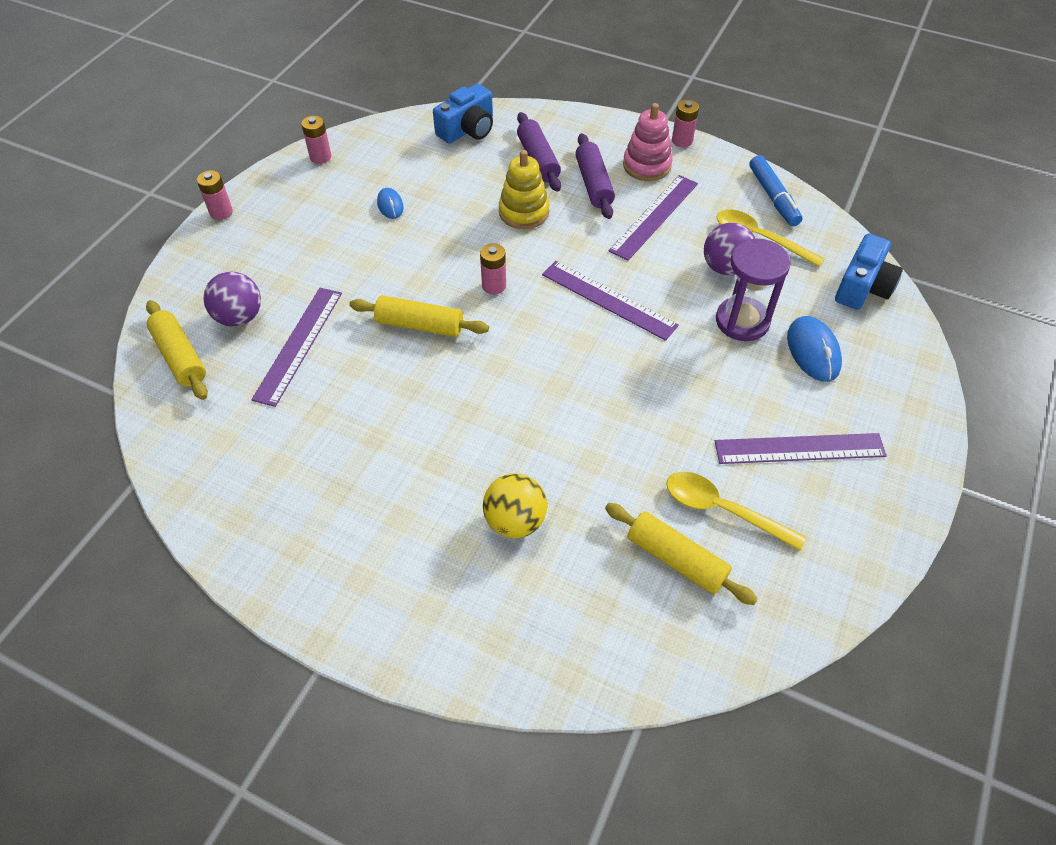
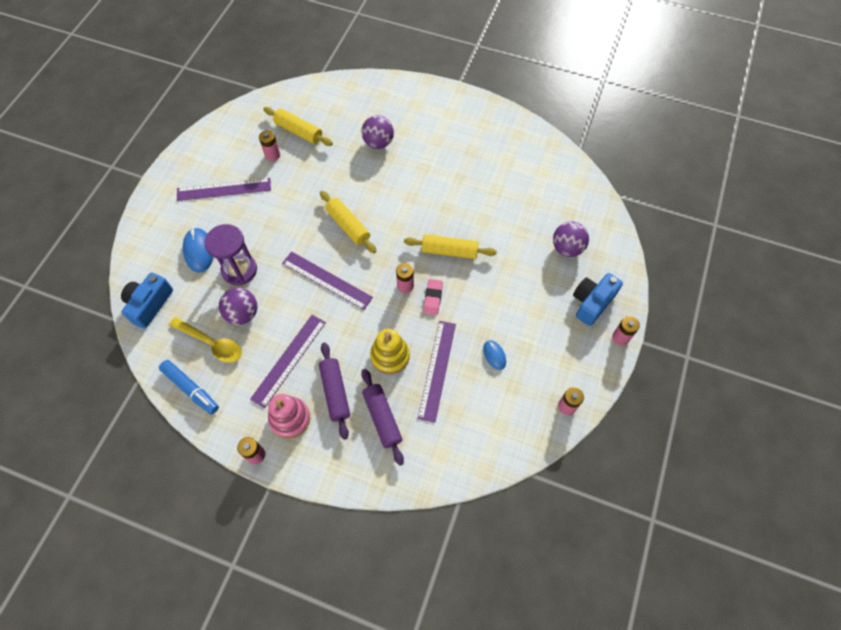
camera: 175 degrees right, 10 degrees up
(180, 357) = (591, 218): yellow rolling pin -> yellow rolling pin (348, 226)
(299, 344) = (522, 231): purple ruler -> purple ruler (437, 370)
(457, 268) = (433, 298): none -> pink eraser
(467, 129) = (448, 454): blue camera -> blue camera (592, 302)
(515, 521) = (378, 143): yellow ball -> purple ball
(722, 509) = (272, 155): yellow spoon -> pink battery
(773, 197) = (191, 389): blue marker -> blue marker turned 150 degrees clockwise

